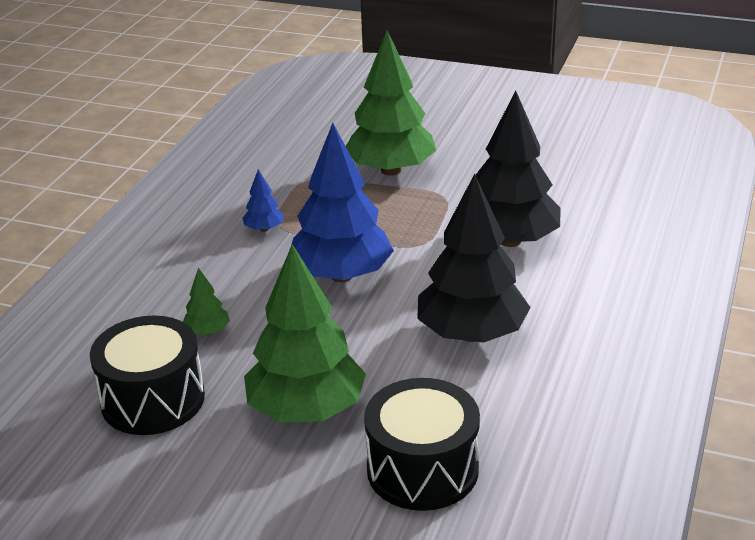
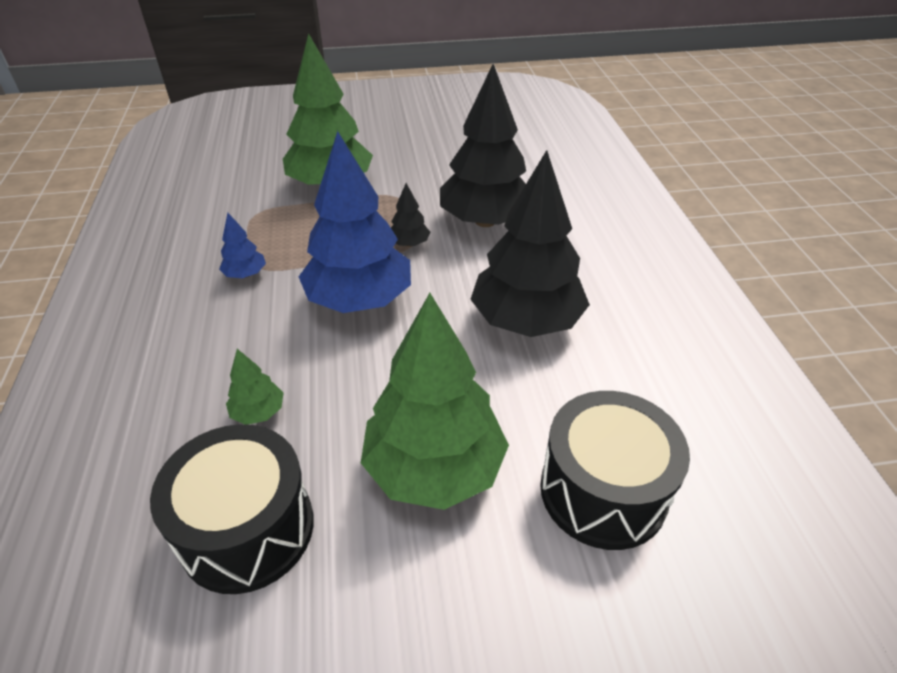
camera: 30 degrees left, 10 degrees up
(421, 241) = (409, 244): none -> black tree

